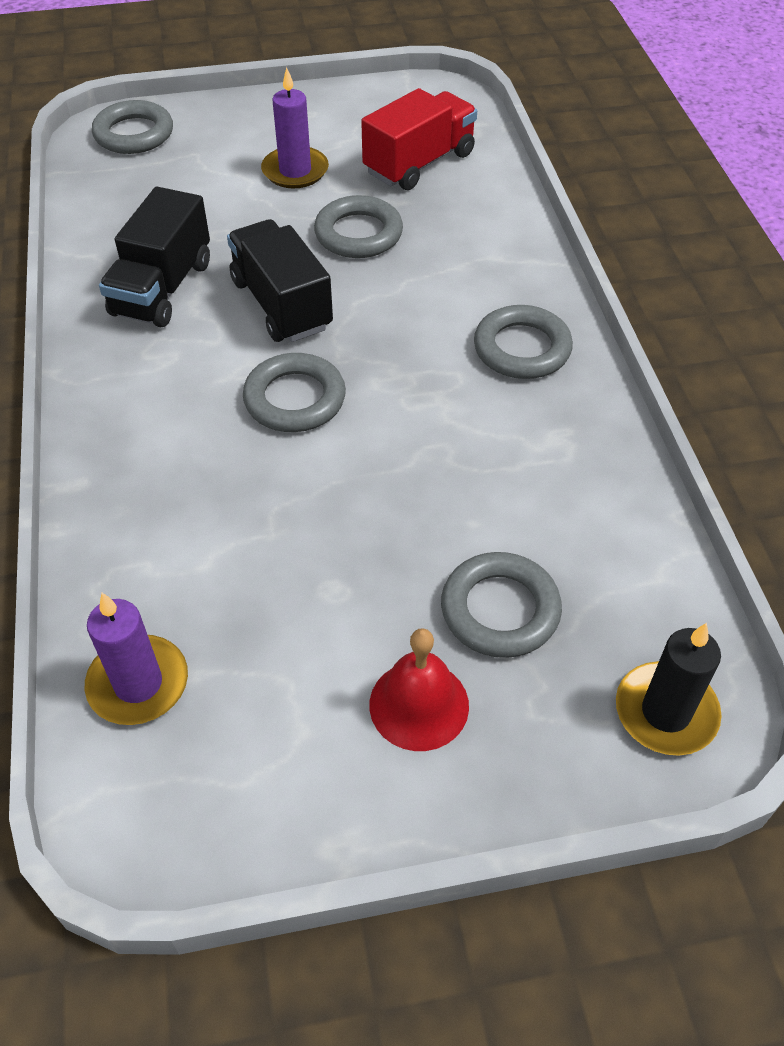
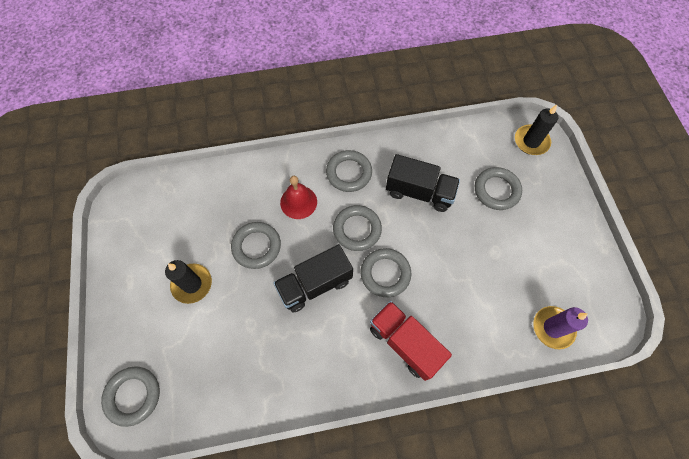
camera: 90 degrees left, 15 degrees up
(162, 288) = (299, 352): black truck -> black truck (419, 192)
(295, 171) = (192, 284): purple candle -> black candle
(391, 360) = (357, 229): none -> grey ring
(419, 163) = (193, 214): red truck -> red truck (405, 343)
(419, 705) = (543, 220): red bell -> red bell (298, 202)

